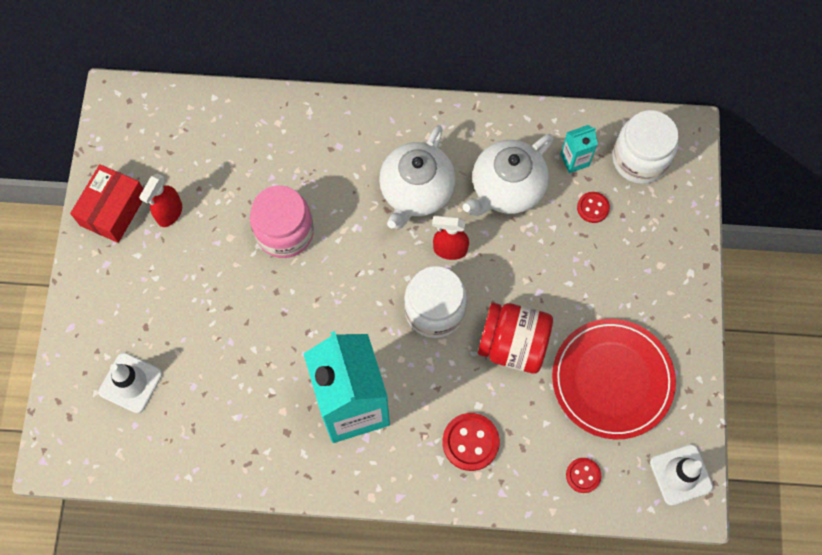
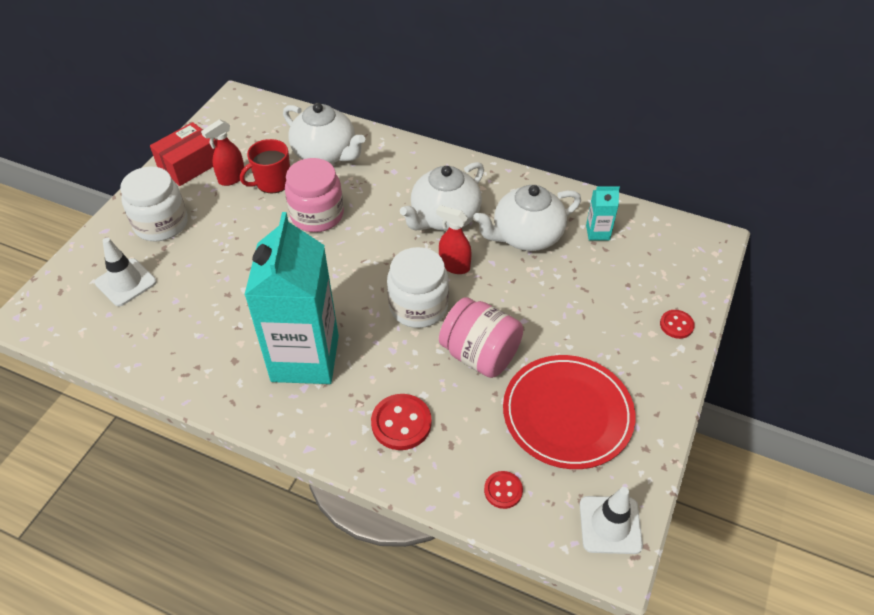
camera: 20 degrees right, 20 degrees down
(216, 204) = (272, 182): none -> red mug
(255, 146) = (325, 154): none -> white teapot
(513, 345) = (480, 355): red jar -> pink jar
(593, 208) = (601, 271): red button -> red button (676, 325)
(640, 159) = (660, 247): white jar -> white jar (161, 224)

